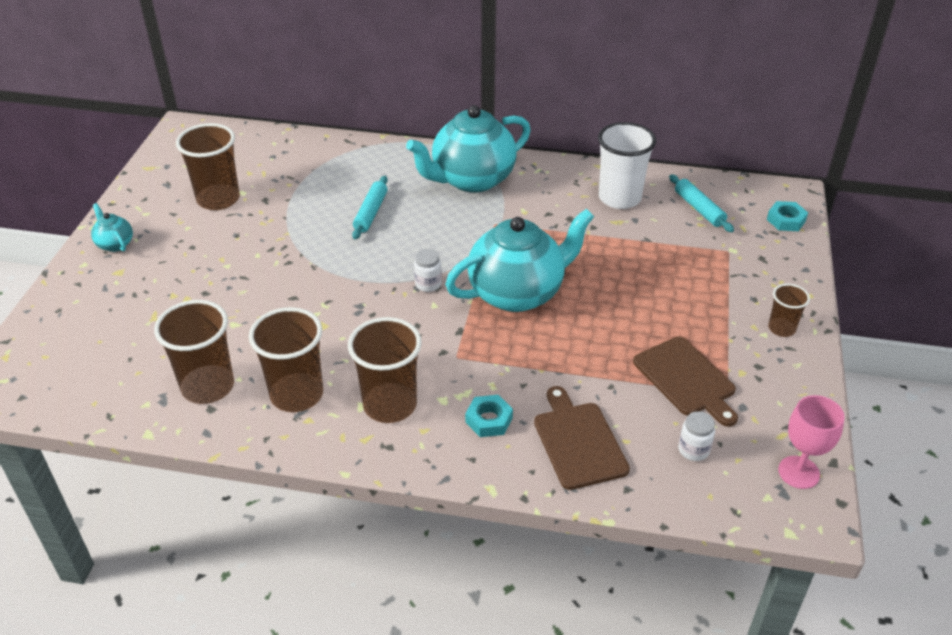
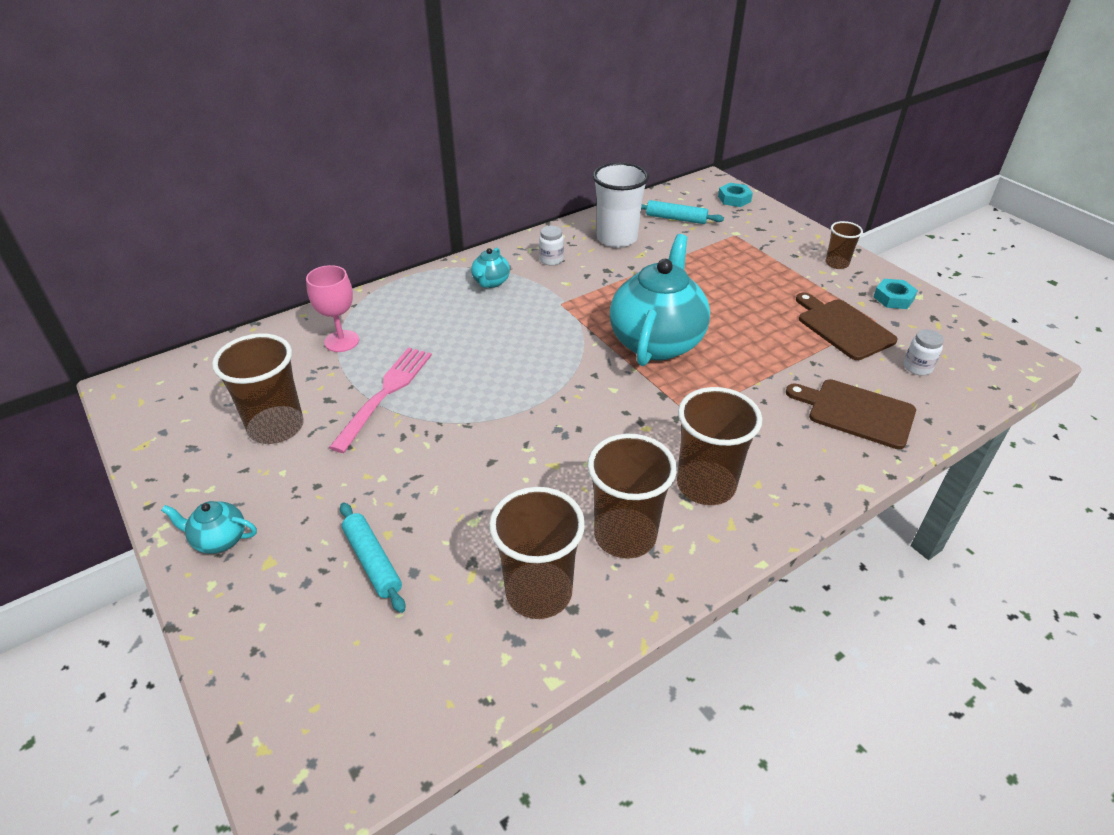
camera: 45 degrees left, 0 degrees up
(299, 216) = (385, 393): none -> pink fork
(371, 213) = (448, 353): turquoise rolling pin -> turquoise rolling pin (373, 561)
(428, 284) = (584, 377): white jar -> white jar (551, 260)
(471, 179) = (491, 282): turquoise teapot -> turquoise teapot, size x0.44
(489, 420) = (785, 442): turquoise nut -> turquoise nut (893, 298)
(686, 379) = (843, 327): brown cutting board -> brown cutting board turned 135 degrees counterclockwise
(798, 472) = (980, 340): pink goblet -> pink goblet (341, 341)

